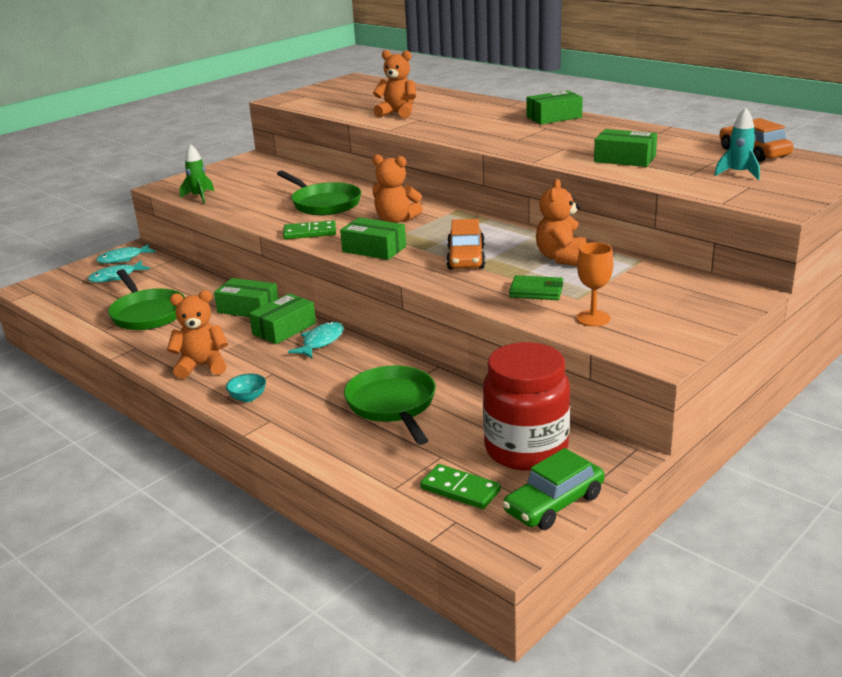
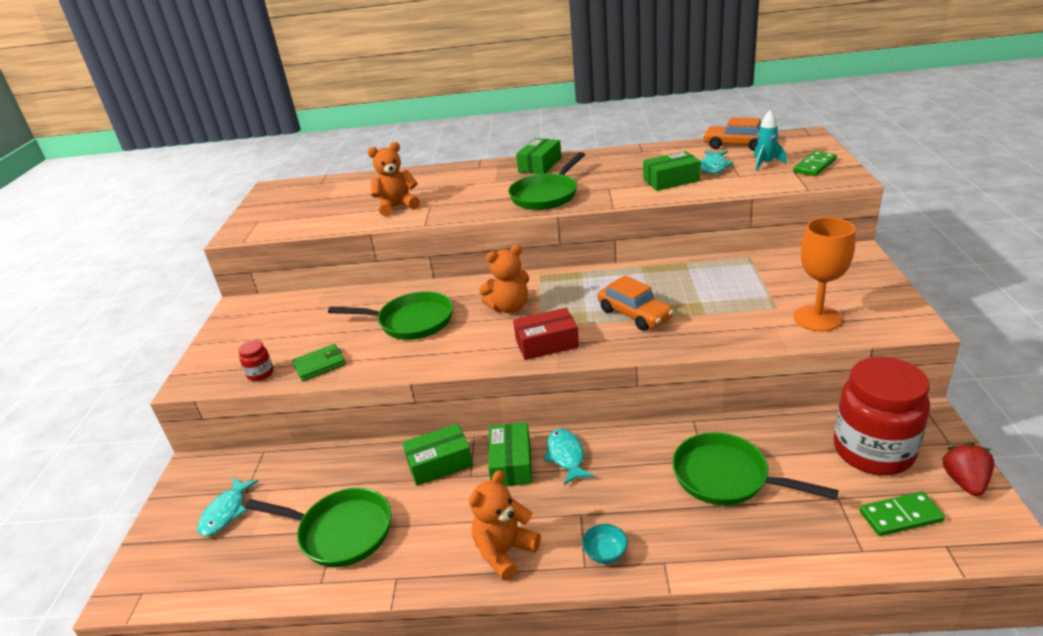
camera: 40 degrees left, 5 degrees up
(123, 259) = (197, 487): turquoise fish -> turquoise fish (714, 167)
(199, 197) = (260, 374): green rocket -> red jar
(310, 232) = (456, 356): green domino -> green domino (814, 166)
(374, 249) = (547, 343): green box -> red box
(507, 138) = (546, 195): none -> green pan
(536, 291) = (739, 316): green wallet -> green wallet (320, 365)
(554, 503) = (965, 482): green car -> red strawberry
(561, 258) = (698, 280): orange teddy bear -> none
(593, 318) = (817, 318): orange goblet -> orange goblet, size x1.52

